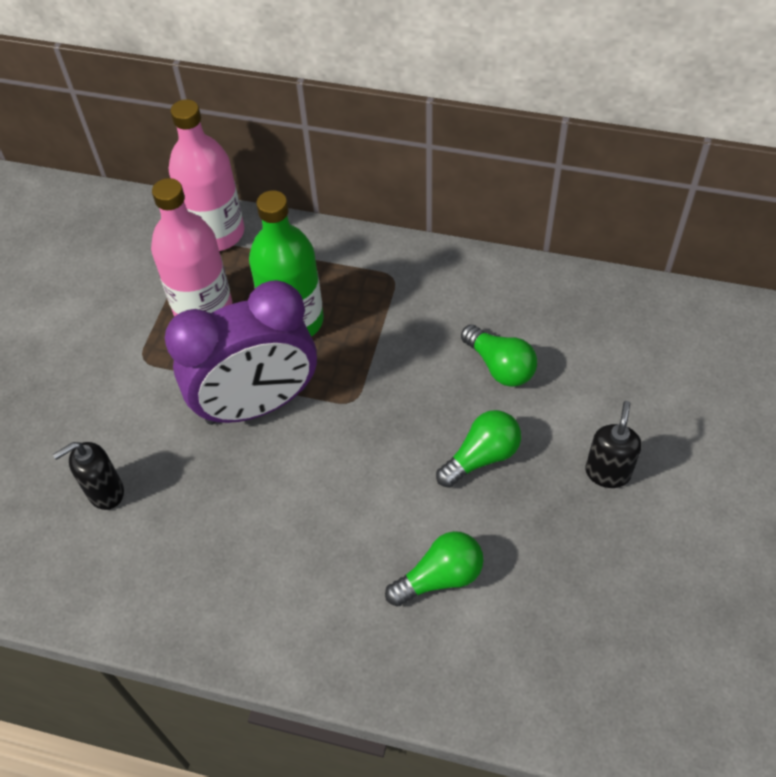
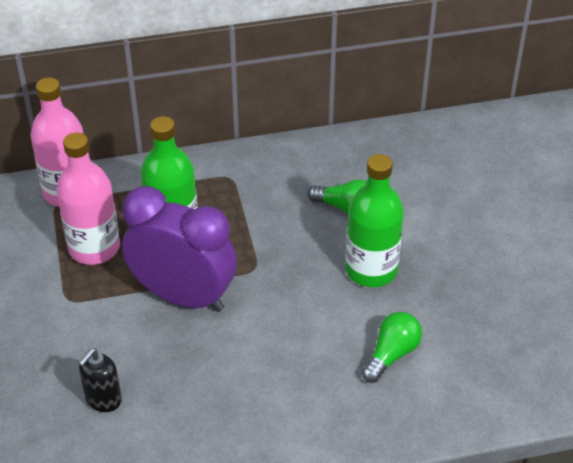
camera: 30 degrees left, 10 degrees down
(257, 404) = (183, 297): purple clock -> purple clock turned 105 degrees counterclockwise
(481, 457) = (371, 270): green light bulb -> green bottle
(607, 472) = (461, 247): black soap dispenser -> none

